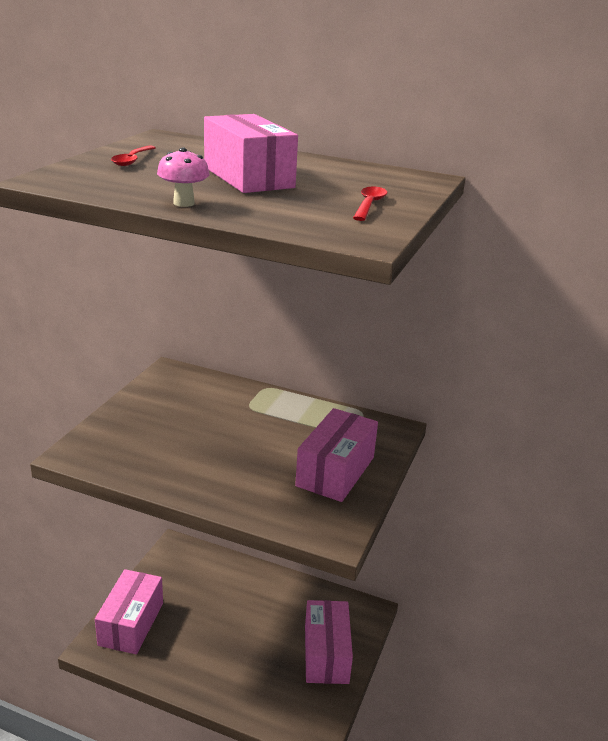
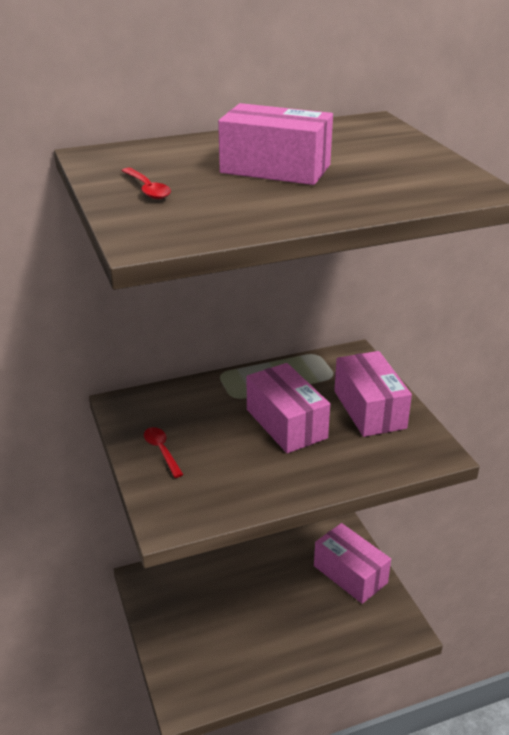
camera: 40 degrees left, 5 degrees up
(131, 623) = (187, 663): pink box -> pink box (286, 424)
(184, 203) = (306, 213): pink mushroom -> none
(369, 205) = (408, 160): red spoon -> red spoon (161, 451)

